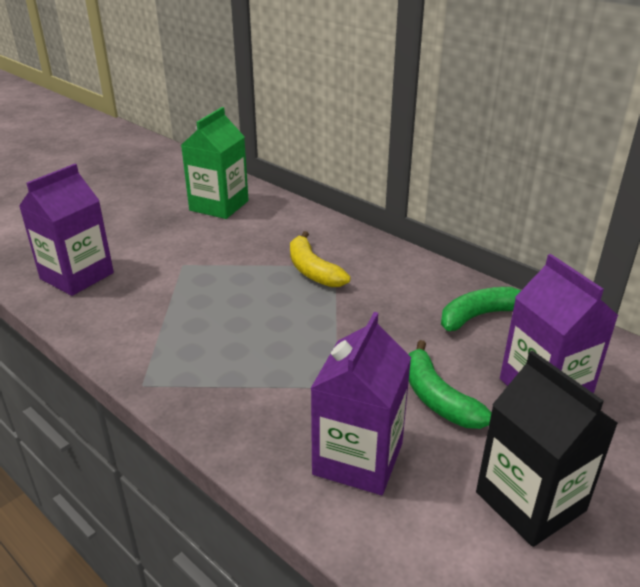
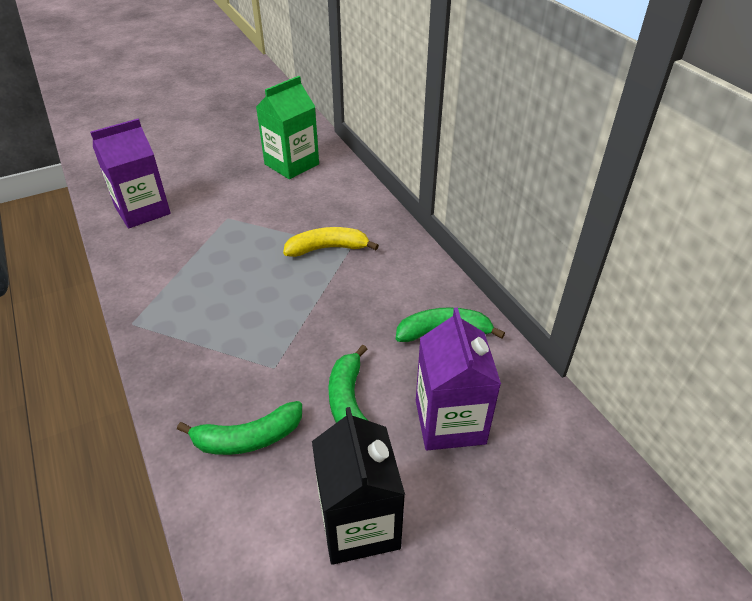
camera: 20 degrees right, 10 degrees up
(312, 270) = (328, 248): yellow banana -> yellow banana turned 90 degrees clockwise
(358, 458) = (248, 438): purple carton -> green banana

